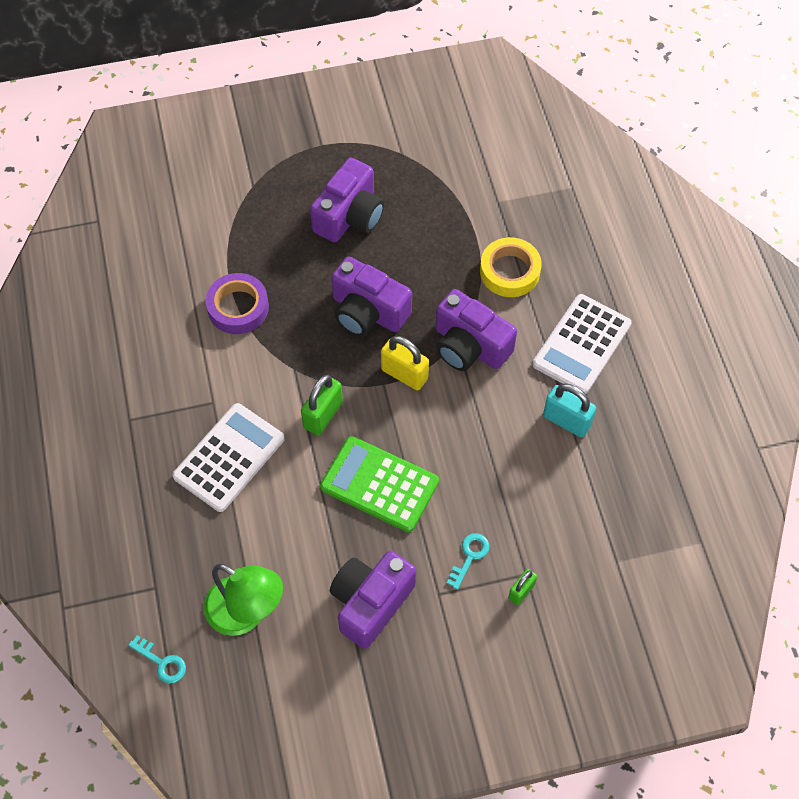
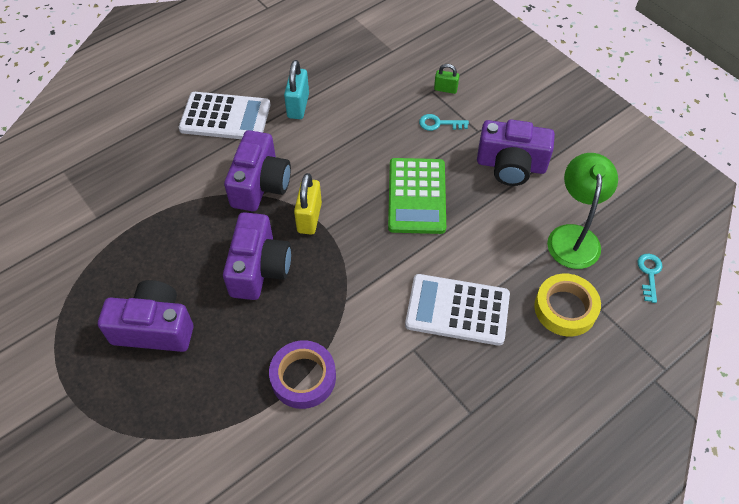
camera: 115 degrees left, 5 degrees down
(323, 415) = (378, 259): green padlock -> none
(509, 271) = (172, 183): yellow tape -> yellow tape (565, 308)

